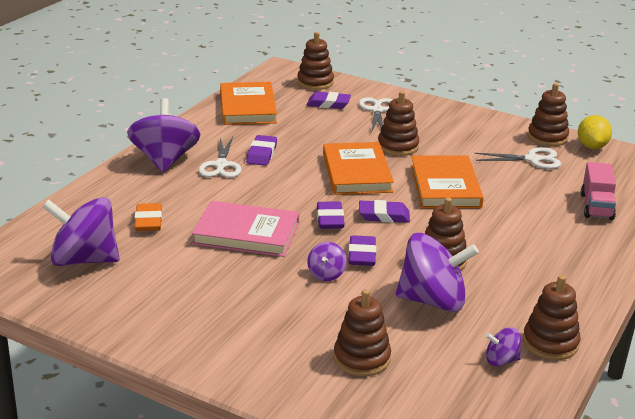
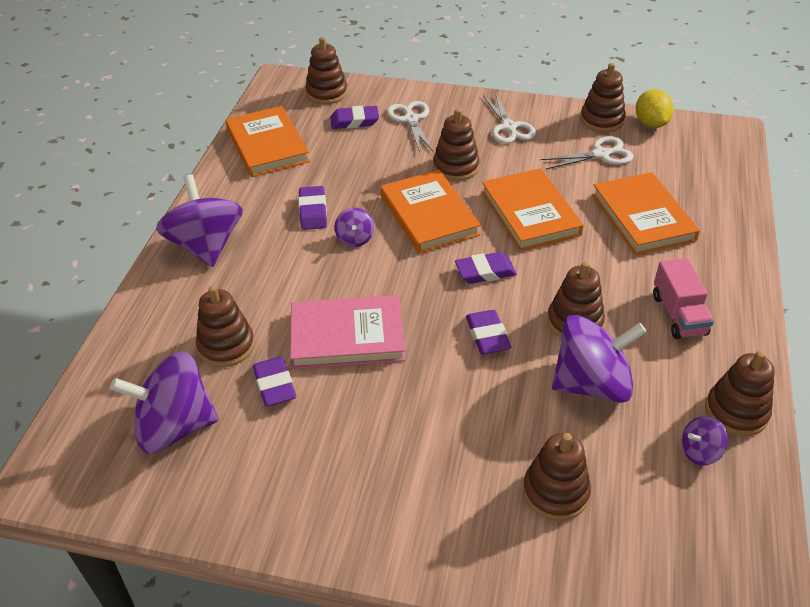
camera: 15 degrees left, 15 degrees up
(148, 221) = (226, 346): orange eraser -> brown stacking toy
(221, 165) = (274, 239): white scissors -> white scissors (509, 127)
(326, 274) = (462, 375): purple spinning top -> purple spinning top (355, 239)
(330, 219) = (430, 291): purple eraser -> purple eraser (274, 385)
(545, 206) = (642, 217): none -> orange book
(596, 206) = (693, 205): pink truck -> pink truck (678, 315)

